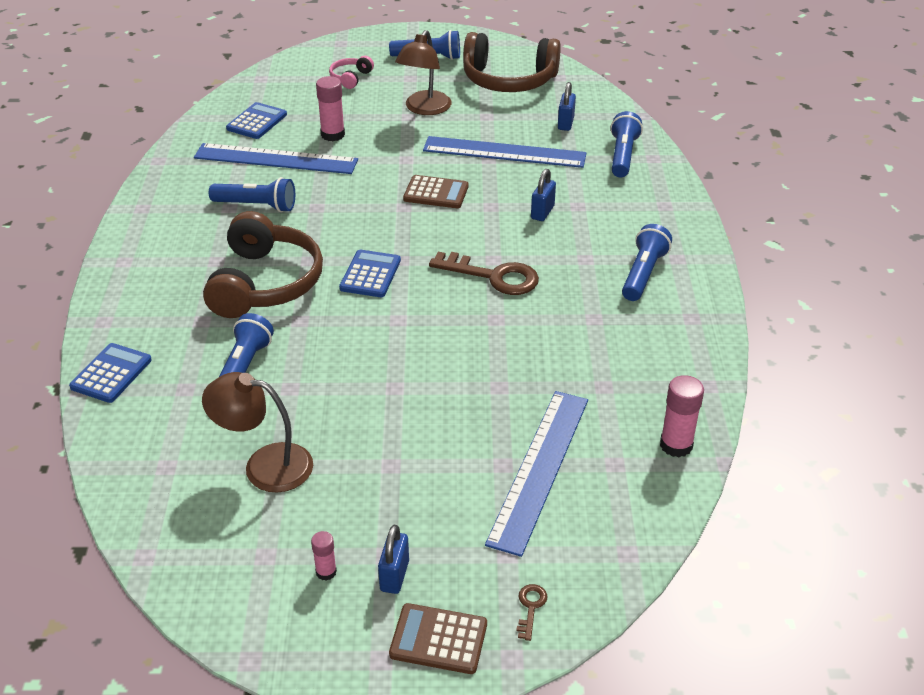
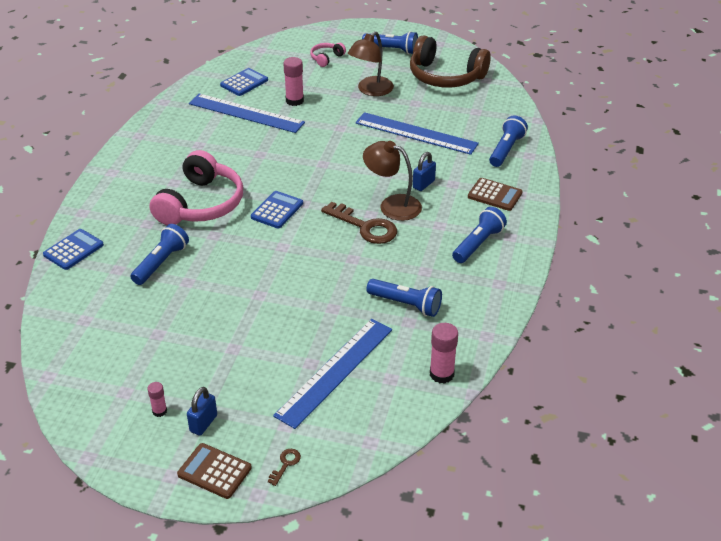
camera: 15 degrees right, 0 degrees up
(256, 206) = (218, 146): blue flashlight -> blue flashlight (406, 304)
(264, 283) = (200, 204): brown headphones -> pink headphones
(265, 465) = (149, 332): brown lamp -> brown lamp (392, 205)
(436, 193) = (351, 157): brown calculator -> brown calculator (494, 195)
(565, 123) = (473, 117): blue padlock -> none

